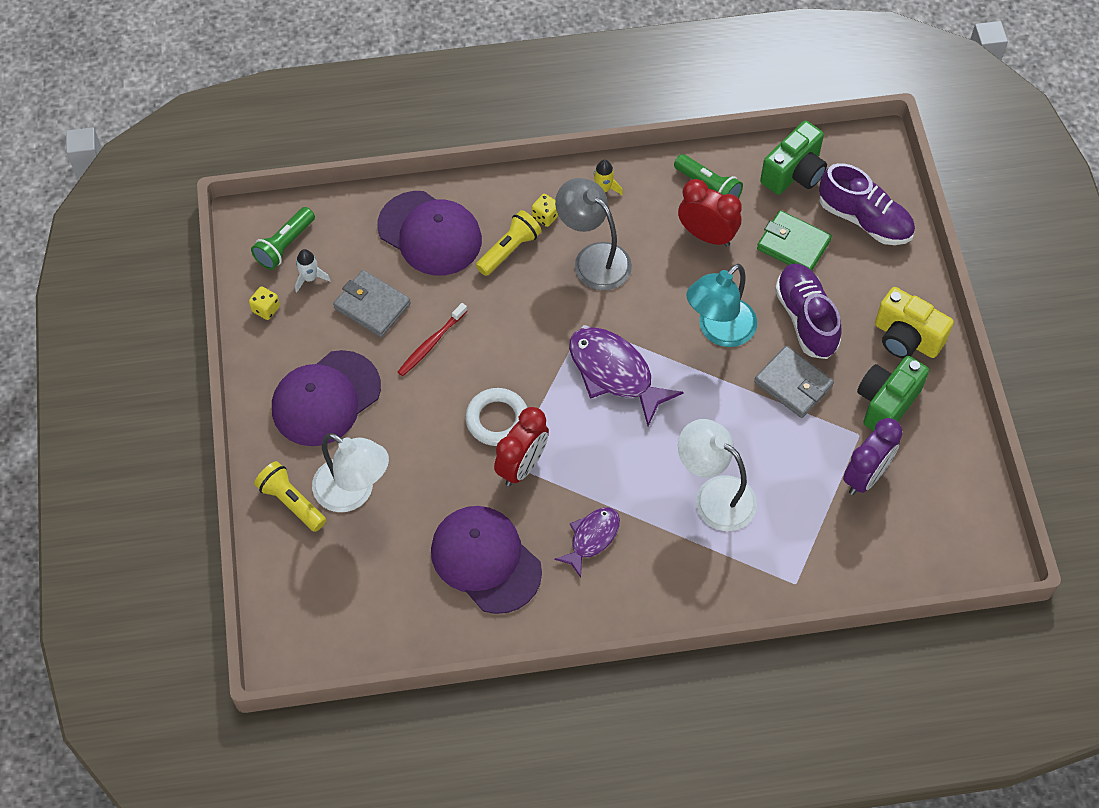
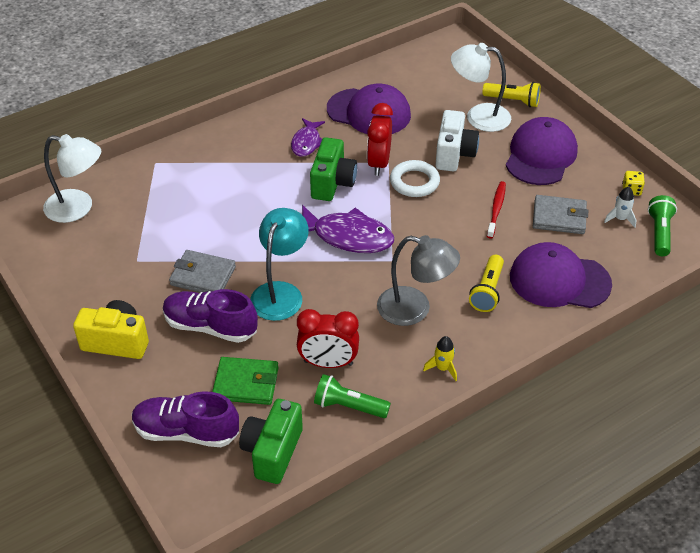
camera: 155 degrees right, 15 degrees down
(424, 443) = (454, 154): none -> white camera
(545, 216) = (477, 327): yellow dice -> none
(714, 495) = (233, 190): white lamp -> white lamp (78, 208)
(806, 319) = (210, 326): purple shoe -> purple shoe turned 150 degrees clockwise
(865, 476) = (123, 236): purple clock -> none
(886, 403) = (121, 288): green camera -> green camera (332, 183)

